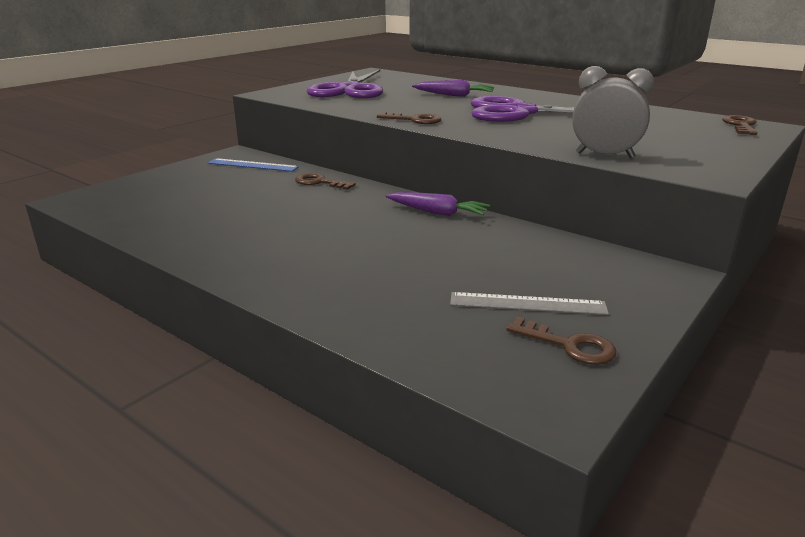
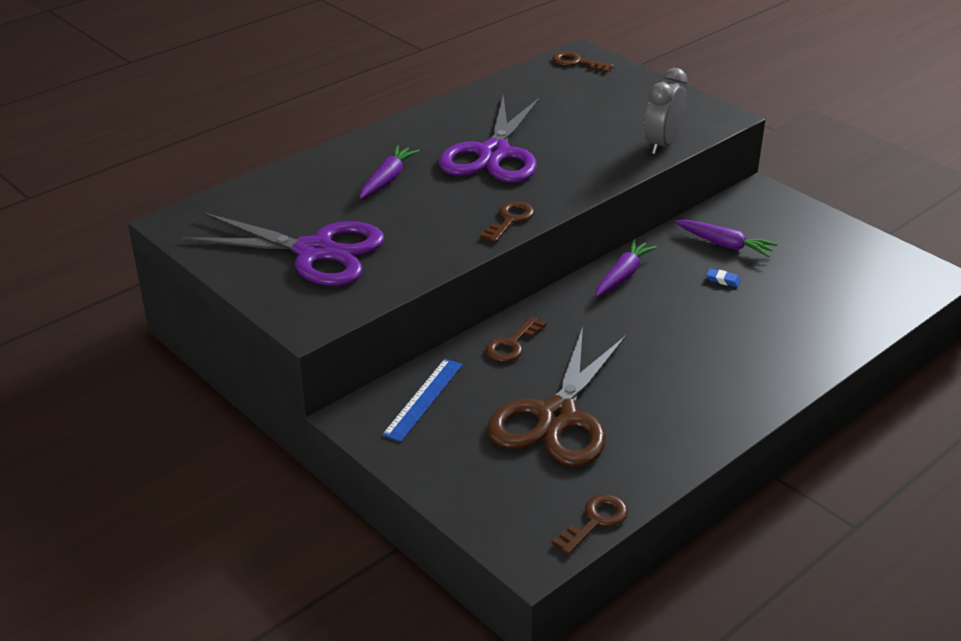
camera: 80 degrees left, 10 degrees up
(225, 199) = (557, 417): none -> brown scissors
(453, 254) = (723, 280): none -> blue eraser
(527, 254) = (724, 245): none -> purple carrot
(527, 304) = (810, 261): grey ruler -> none
(569, 345) = (865, 256): brown key -> brown key (595, 521)

